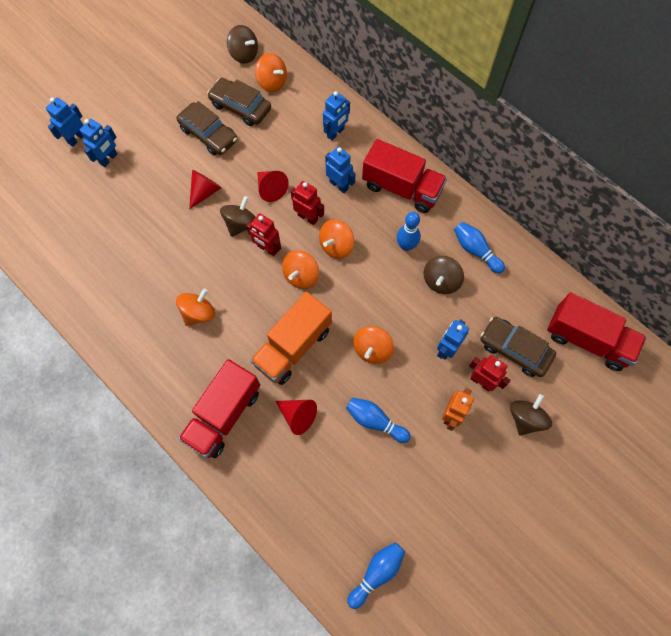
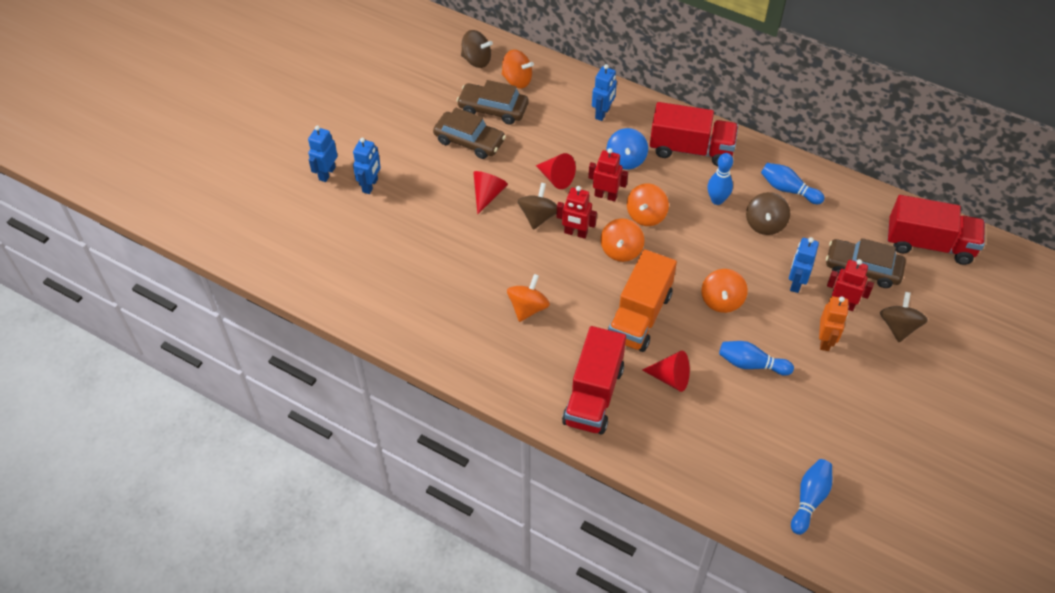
camera: 15 degrees left, 15 degrees down
(339, 185) = (626, 159): blue robot -> blue spinning top

